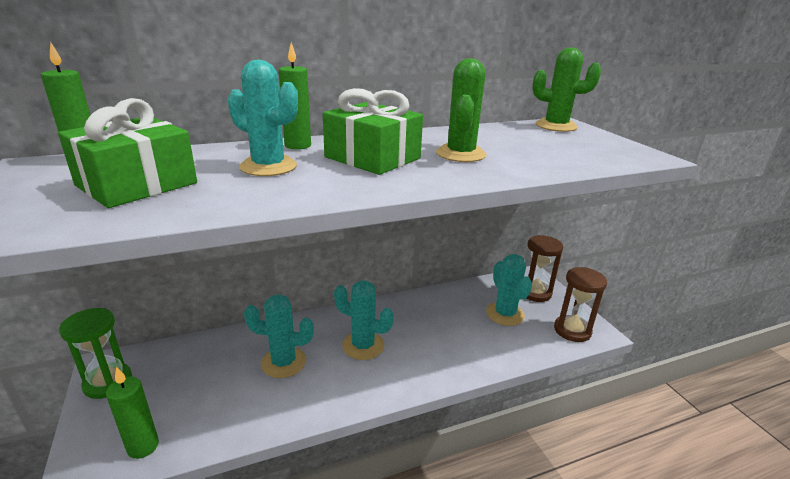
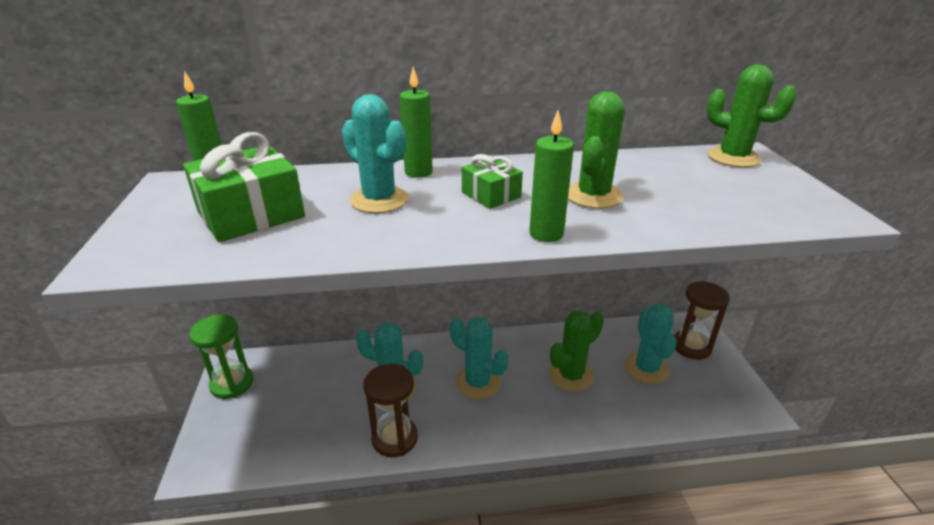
camera: 15 degrees right, 5 degrees up
(143, 446) = (251, 453): green candle -> green candle (546, 234)
(372, 158) = (491, 195): green gift -> green gift, size x0.57
(444, 328) = (571, 376): none -> green cactus
(572, 330) = (724, 401): brown hourglass -> brown hourglass (394, 438)

